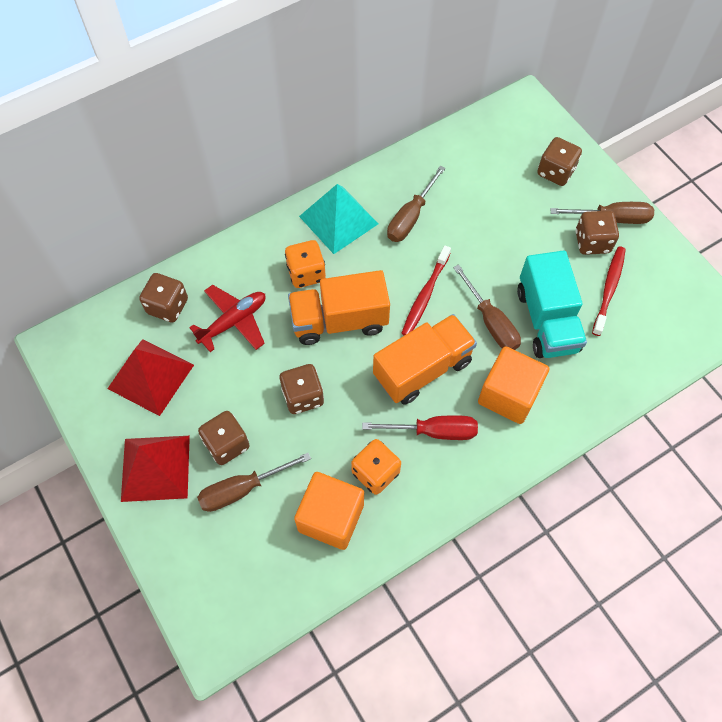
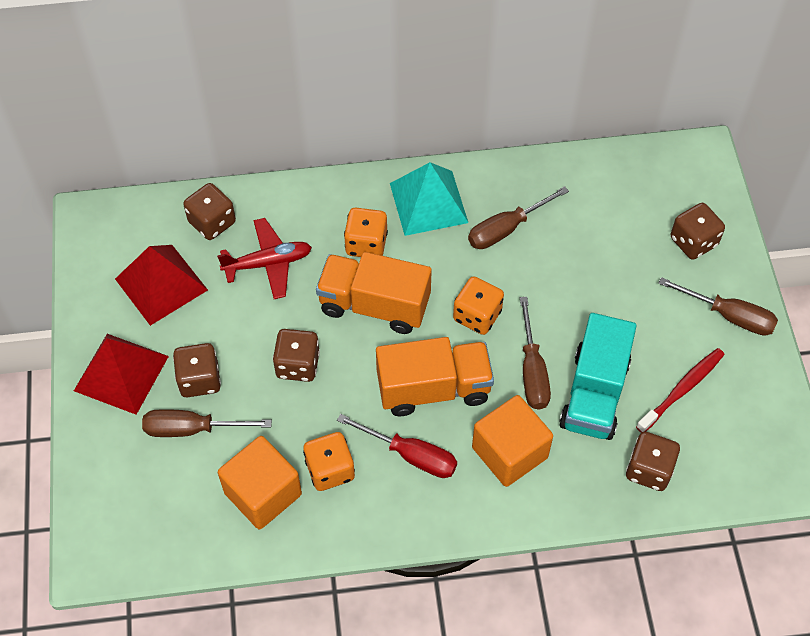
camera: 25 degrees right, 5 degrees down
(425, 295) = (477, 315): red toothbrush -> orange dice
(592, 242) = (692, 332): brown dice -> brown dice (649, 470)

